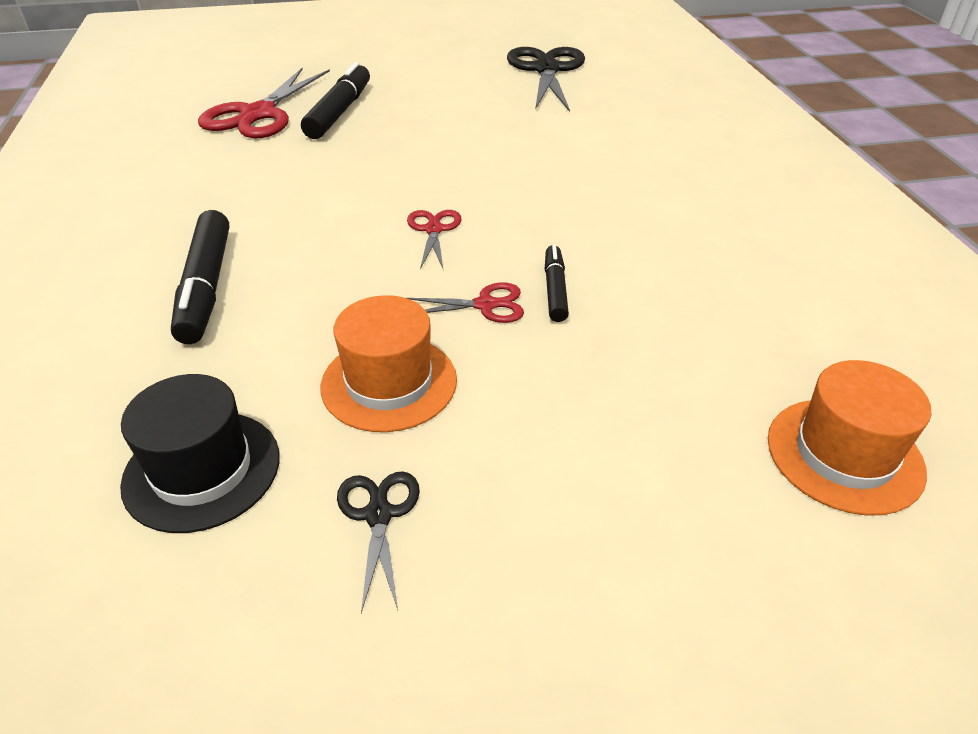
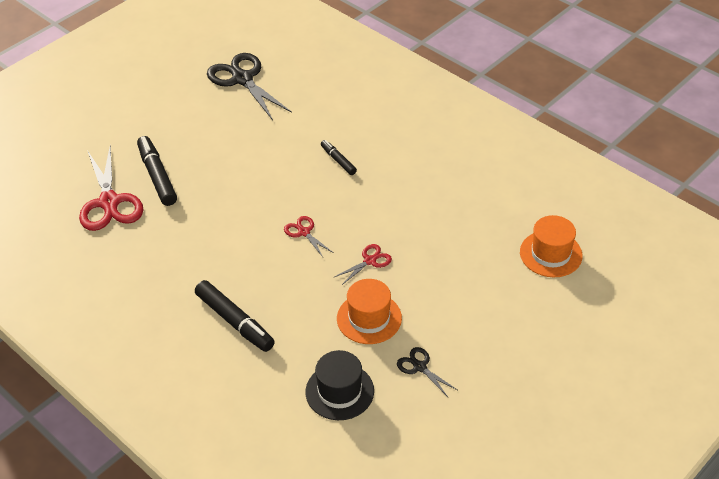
camera: 35 degrees left, 5 degrees up
(555, 290) = (391, 237): black marker -> black marker (338, 160)

